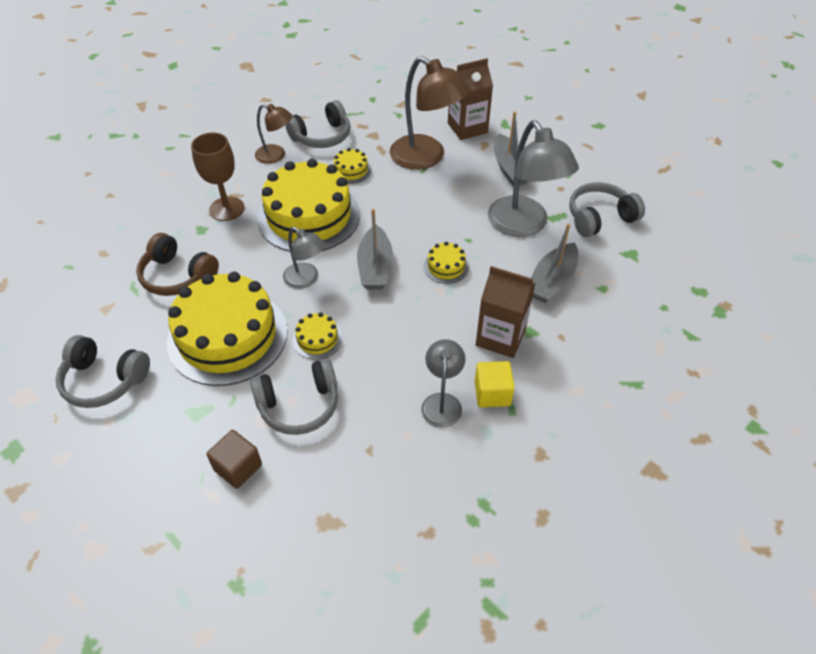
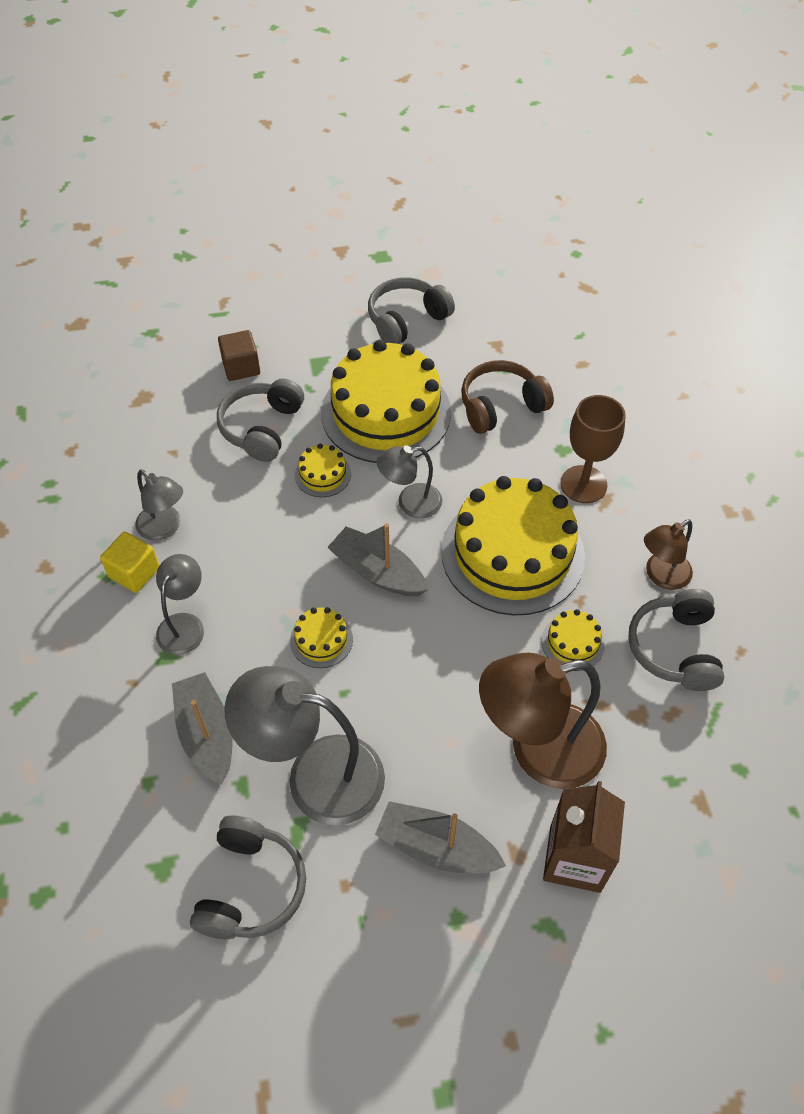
camera: 125 degrees right, 5 degrees up
(500, 337) = (184, 624): brown carton -> grey lamp

